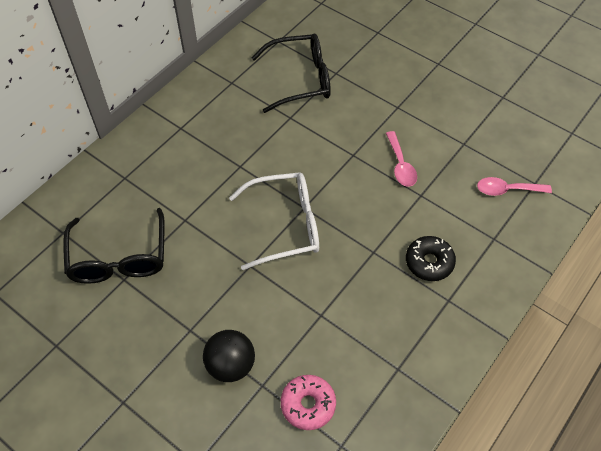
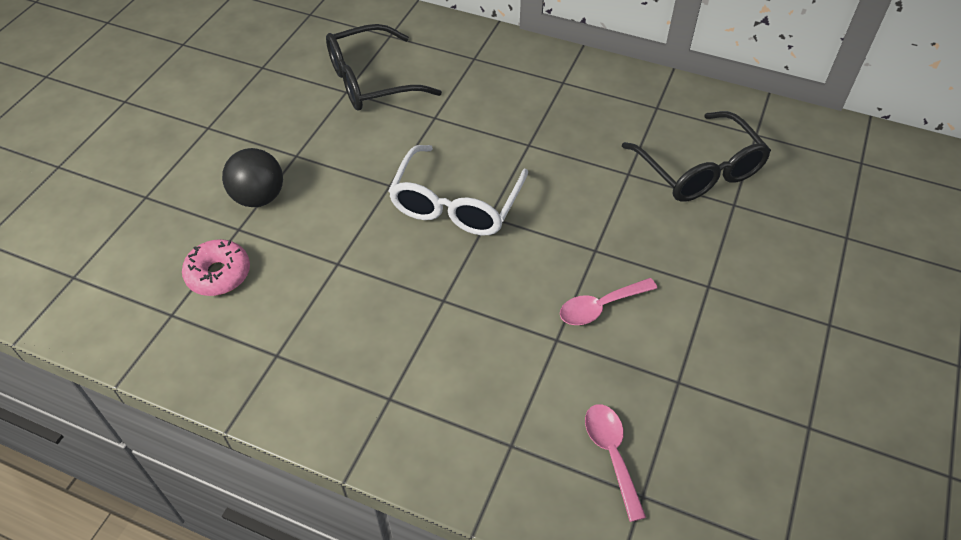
camera: 75 degrees right, 5 degrees down
(285, 225) = (456, 204): white glasses -> white glasses turned 45 degrees clockwise
(429, 262) = (444, 366): black donut -> none

